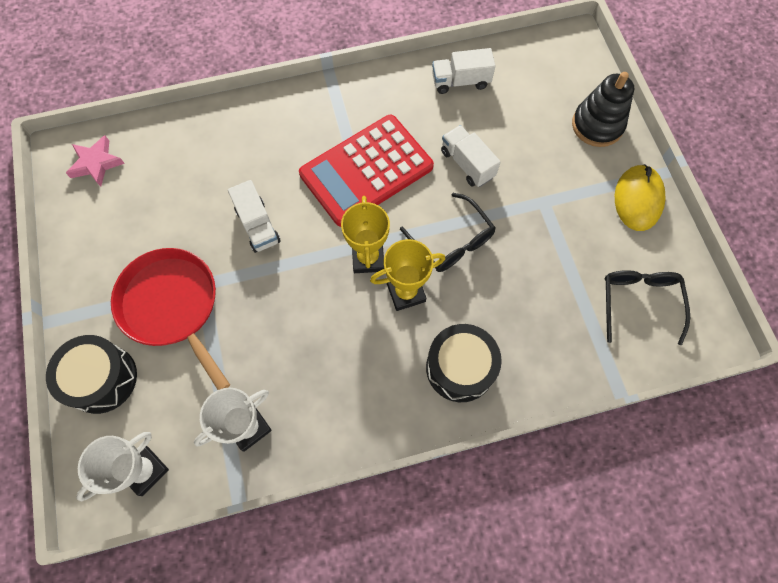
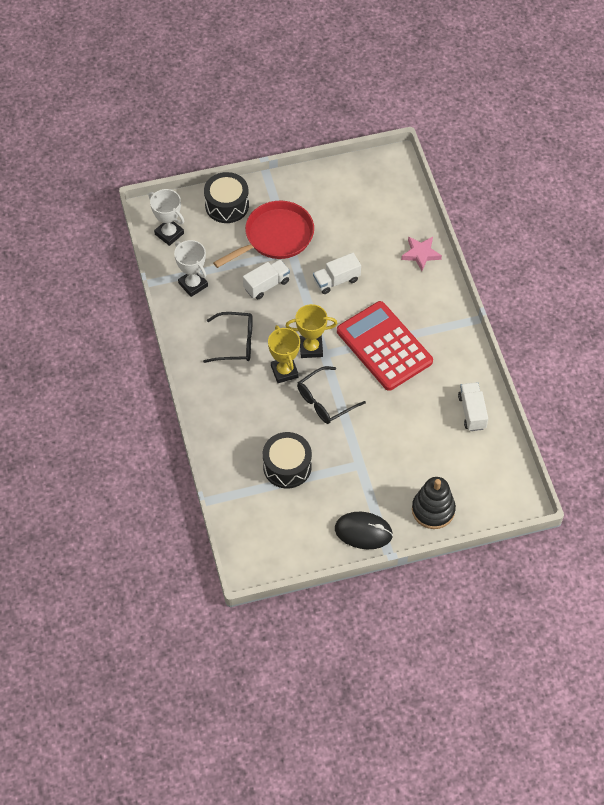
camera: 90 degrees right, 10 degrees down
(96, 163) = (385, 181): pink star -> pink star (421, 254)
(460, 368) = (228, 403): black drum -> black drum (287, 466)
(467, 164) = (392, 414): white truck -> white truck (266, 285)
(638, 199) = (363, 531): yellow mouse -> black mouse
(639, 302) = (275, 521): black glasses -> black glasses (235, 342)

